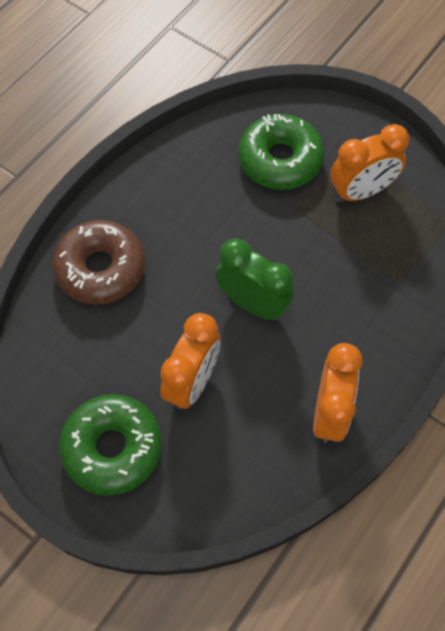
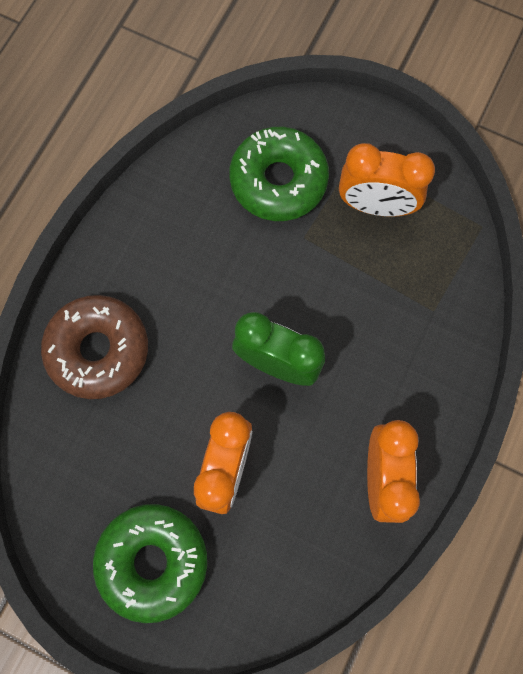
camera: 10 degrees left, 10 degrees up
(361, 191) = (376, 205): orange clock -> orange clock turned 45 degrees clockwise

